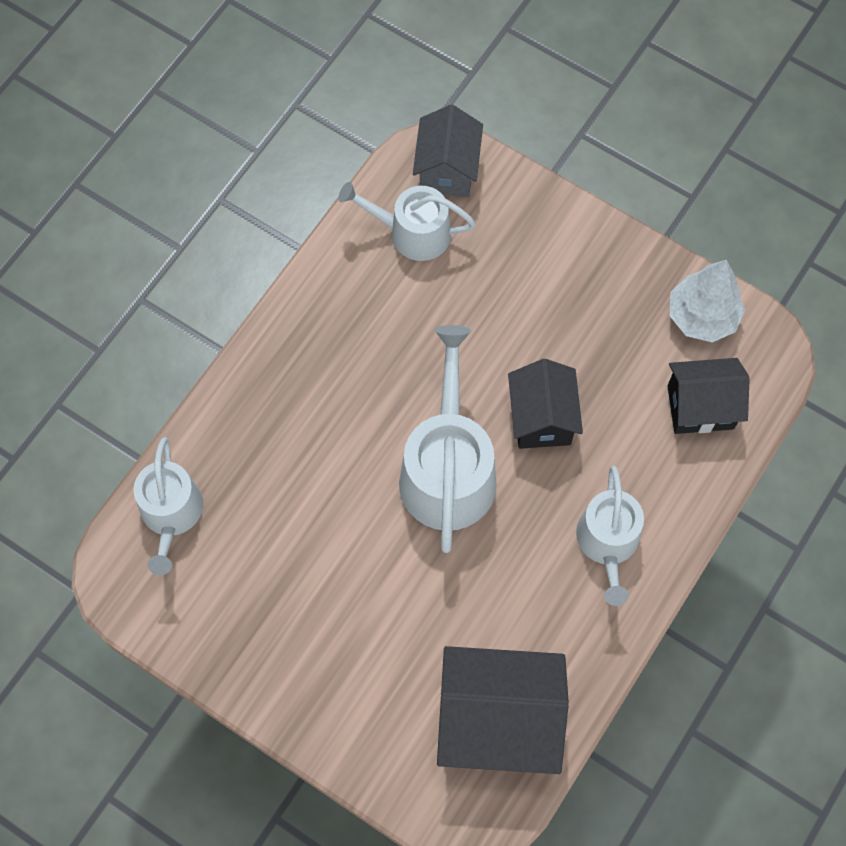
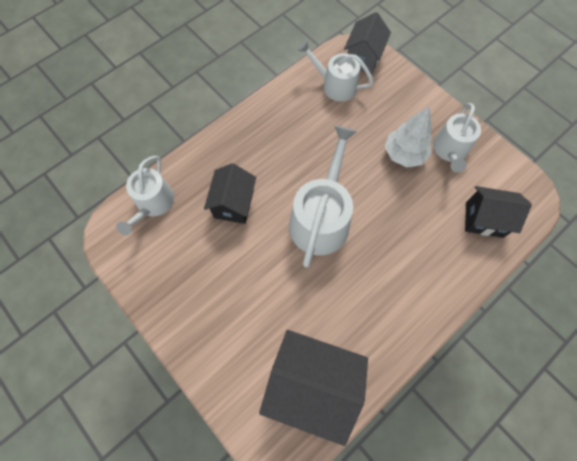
camera: 15 degrees right, 0 degrees up
(542, 418) = (385, 202): black house -> black house (234, 204)
(608, 543) = (409, 287): white watering can -> white watering can (450, 150)
(702, 316) = (495, 168): white tree -> white tree (404, 154)

